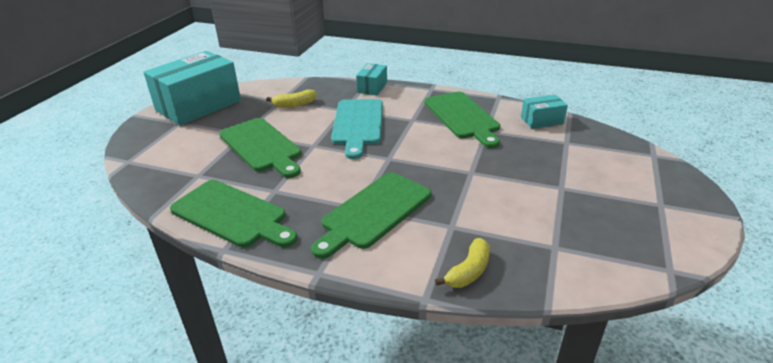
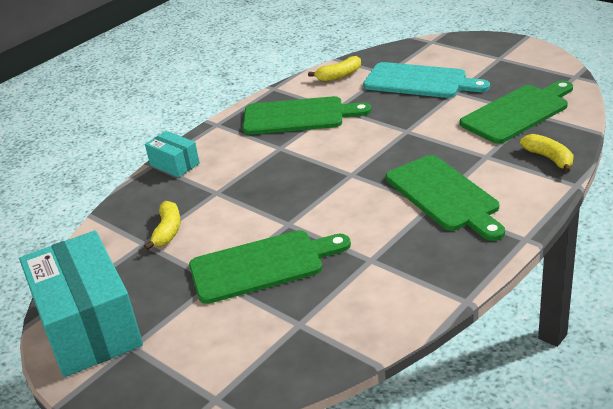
camera: 65 degrees left, 0 degrees up
(232, 215) = (403, 294): green cutting board -> green cutting board (518, 112)
(358, 124) = (262, 186): turquoise cutting board -> turquoise cutting board (419, 81)
(542, 120) = (339, 76): turquoise box -> yellow banana

